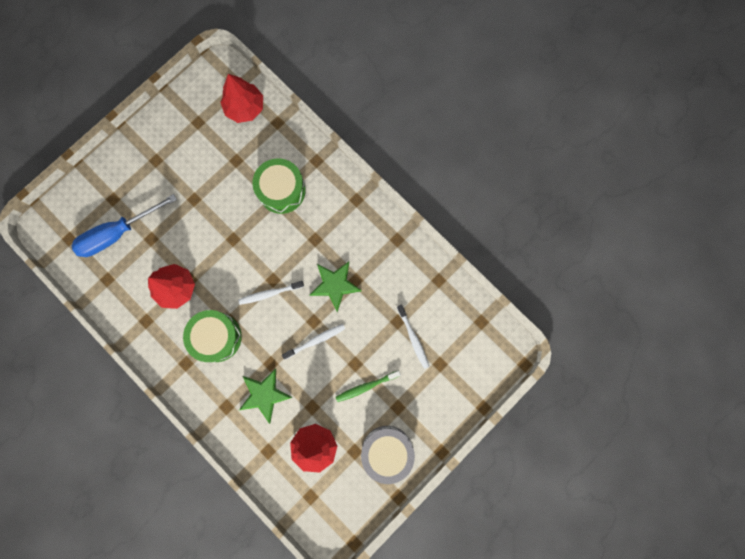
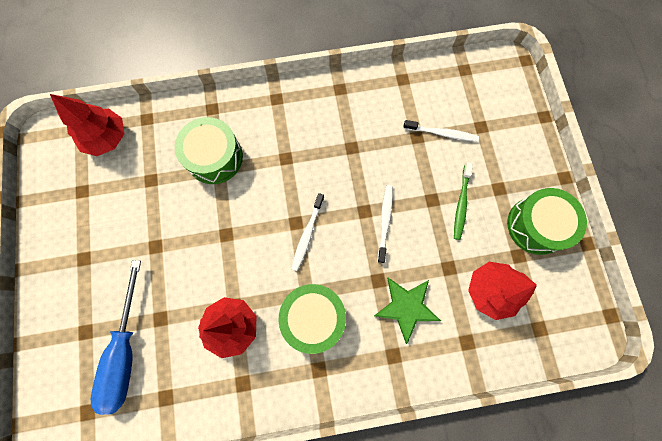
camera: 55 degrees left, 5 degrees down
(335, 285) = (343, 168): green star -> none
(387, 451) = (536, 225): grey drum -> green drum

